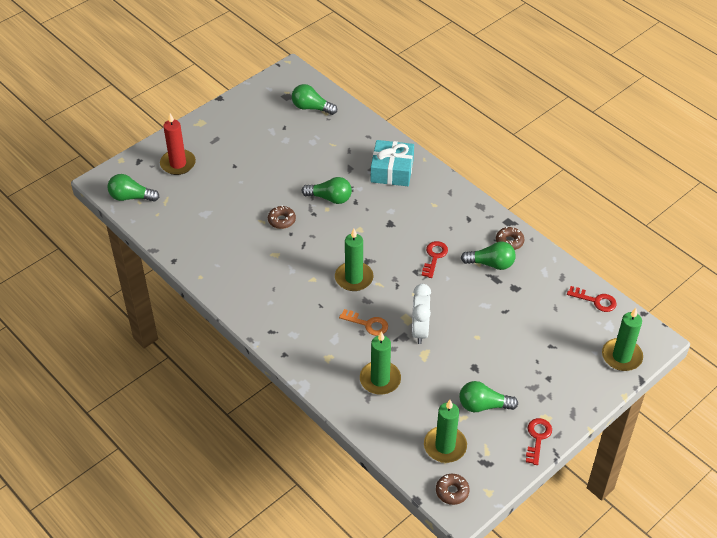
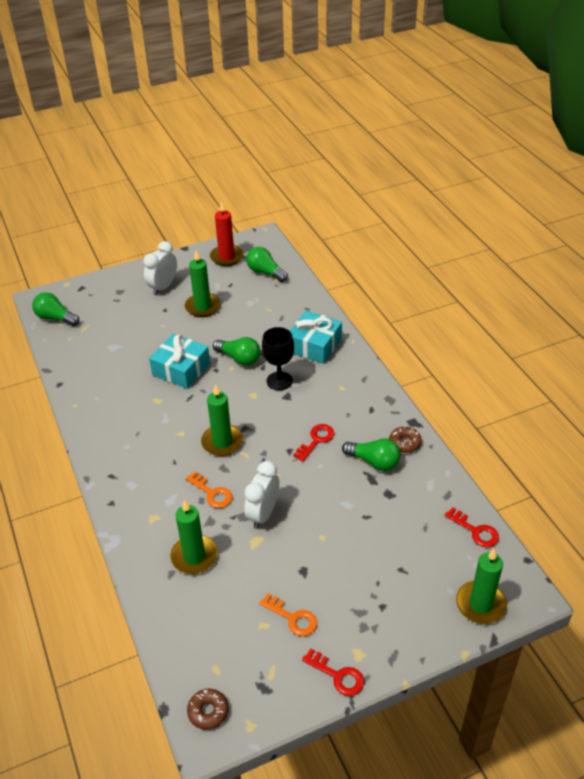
camera: 20 degrees right, 5 degrees down
(178, 164) = (114, 297): red candle -> red candle (226, 257)
(220, 143) = (163, 287): none -> white clock
(281, 220) = (181, 369): brown donut -> turquoise gift
(376, 211) = (279, 381): none -> black goblet
(445, 446) = (227, 653): green candle -> green candle (203, 307)
(483, 405) = (292, 618): green light bulb -> orange key
(537, 438) = (337, 675): red key -> red key turned 90 degrees clockwise

